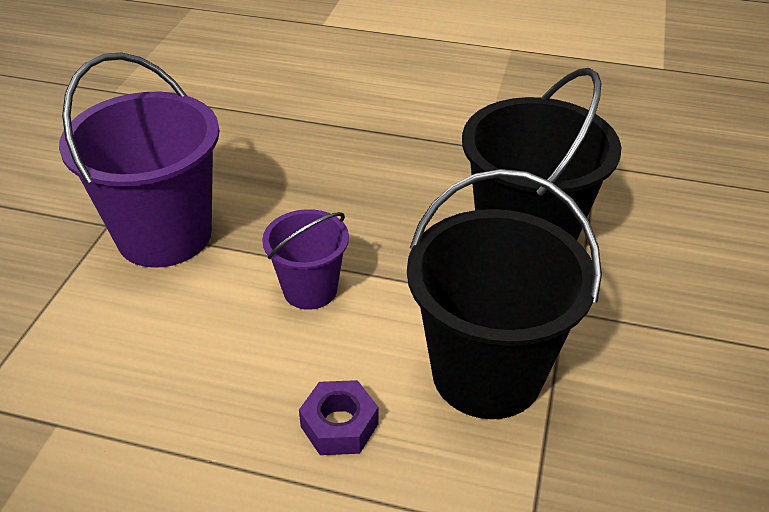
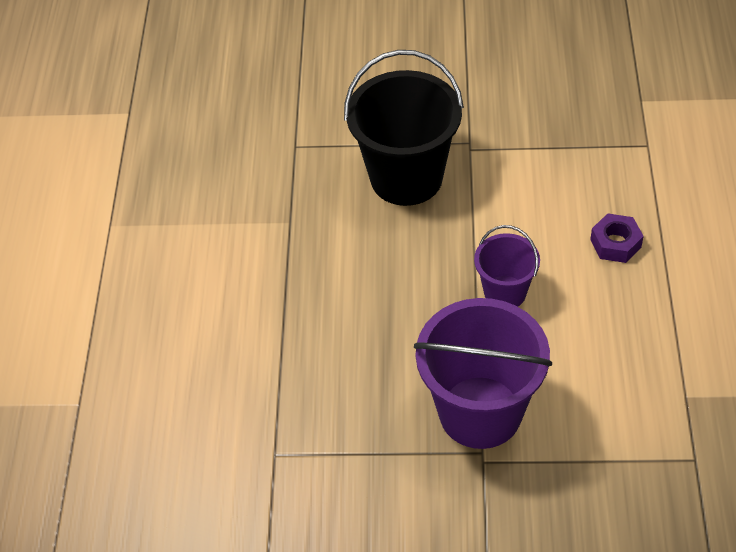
camera: 100 degrees left, 10 degrees up
(487, 373) = (542, 180): black bucket -> none

